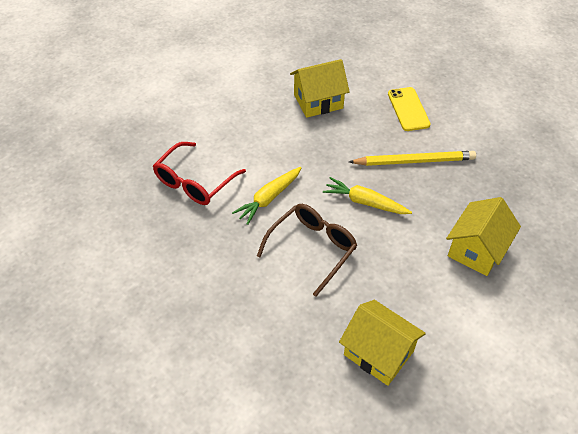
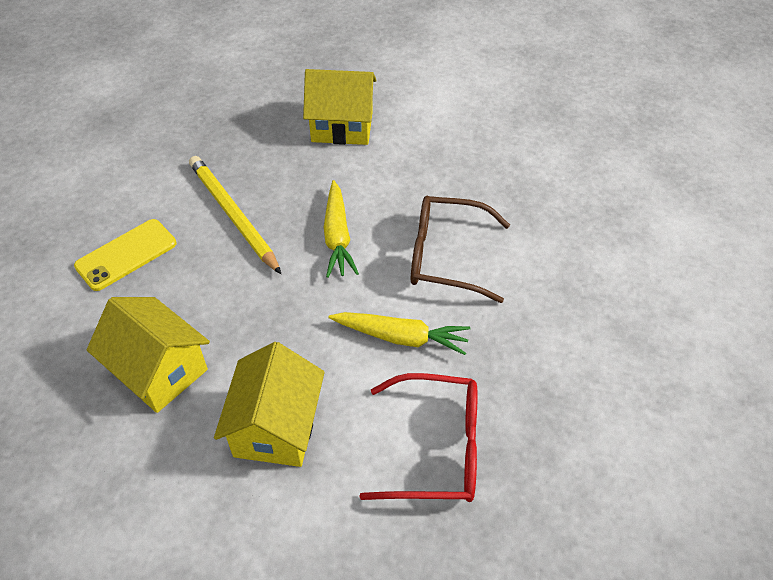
camera: 120 degrees left, 0 degrees up
(378, 353) = (526, 156): yellow house -> yellow house (276, 427)

